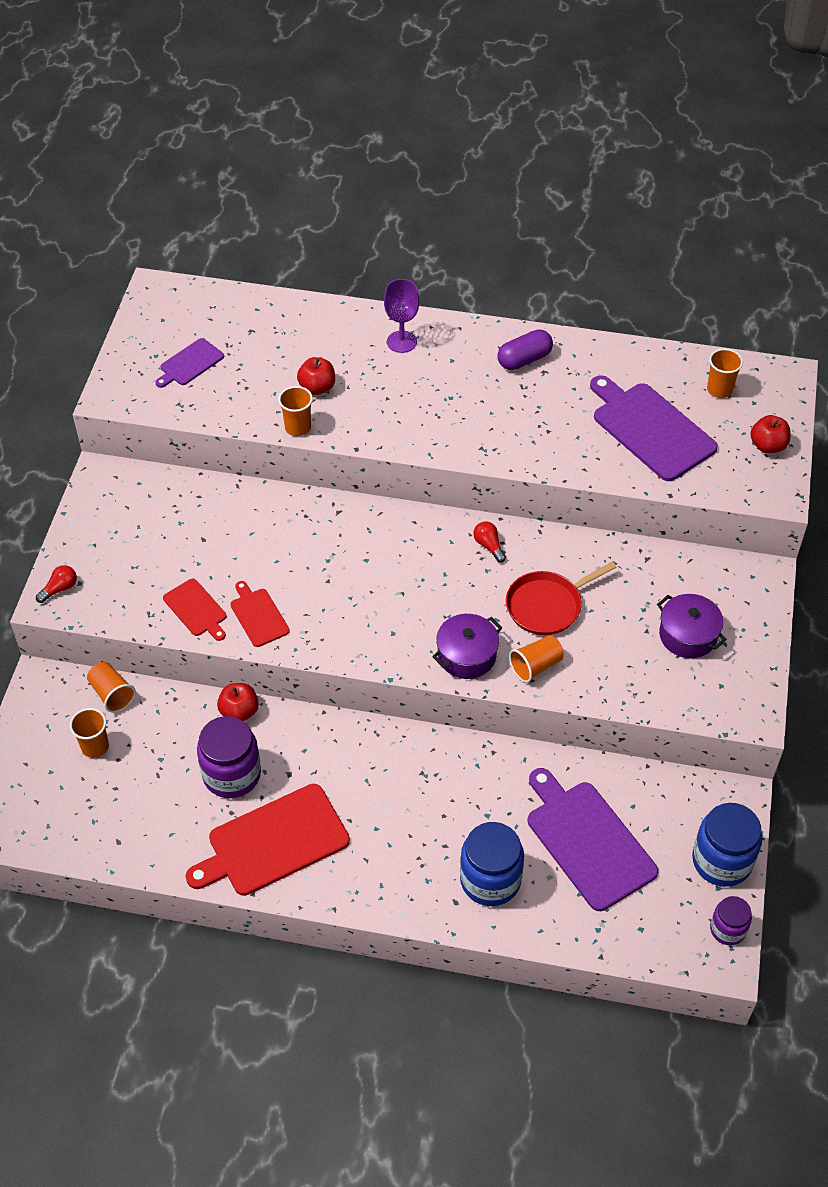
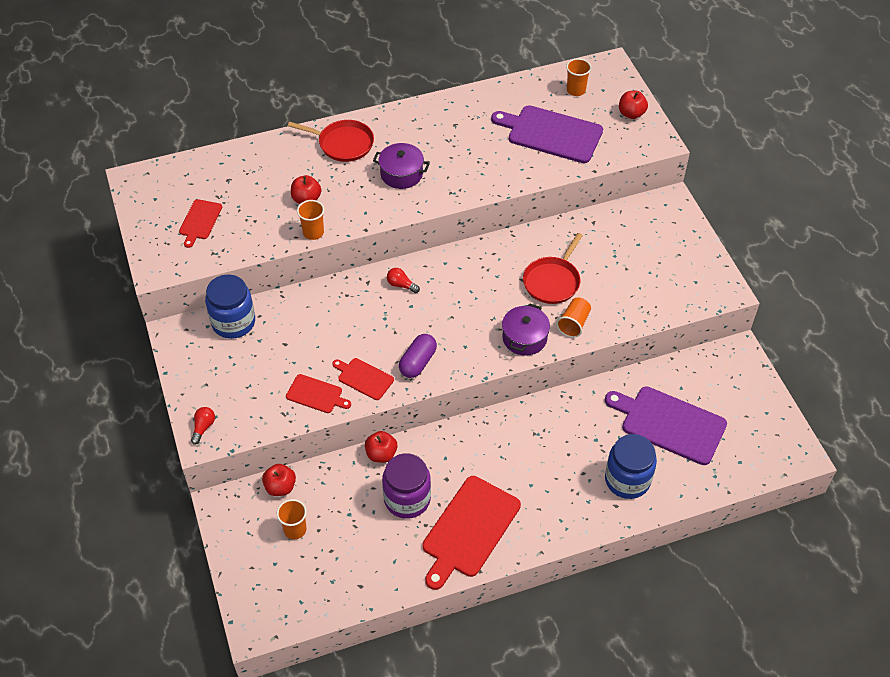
camera: 30 degrees left, 0 degrees up
(112, 694) = (280, 487): orange cup -> red apple
(190, 363) = (200, 221): purple cutting board -> red cutting board
(401, 342) = (343, 144): purple goblet -> red pan
(489, 546) = (486, 259): red light bulb -> red light bulb (401, 285)
(524, 359) = (436, 122): purple capsule -> purple capsule (418, 362)
(688, 635) = (653, 259): purple pot -> purple pot (401, 174)
(722, 861) = (757, 394): blue jar -> blue jar (233, 322)
(727, 929) = (790, 435): purple jar -> none

